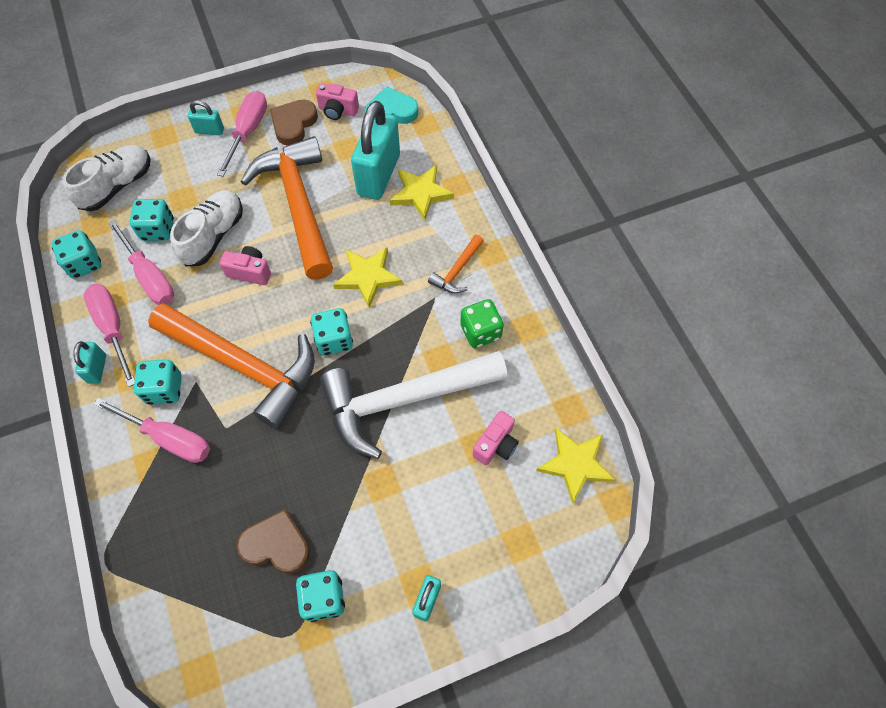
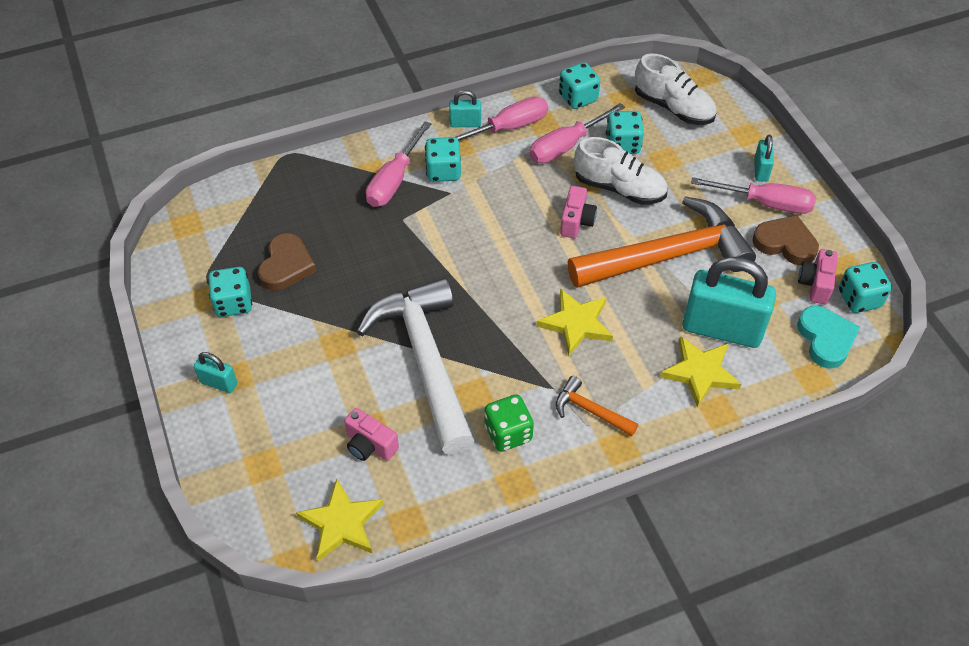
camera: 90 degrees right, 10 degrees down
(244, 365) = (467, 227): orange hammer -> none
(334, 340) = (496, 297): turquoise dice -> turquoise dice (859, 299)

